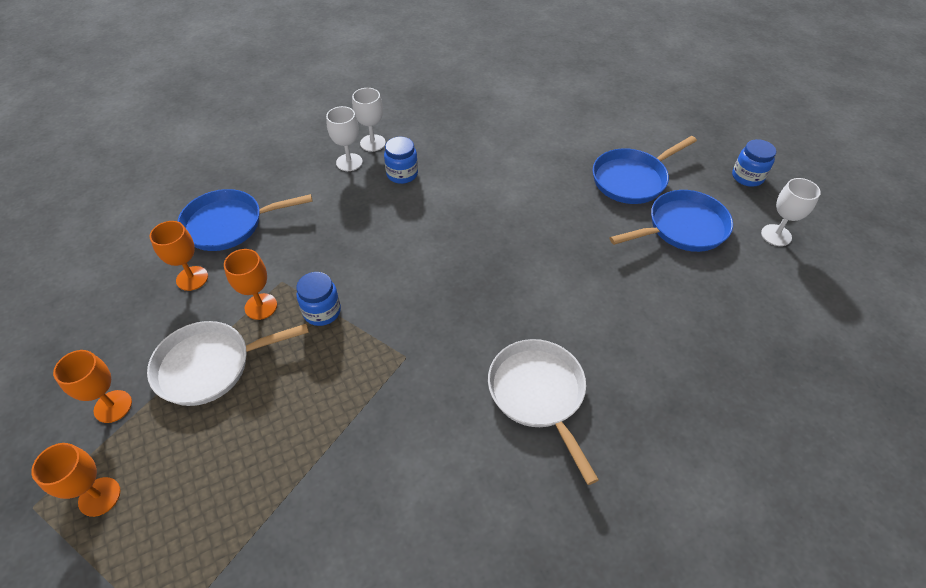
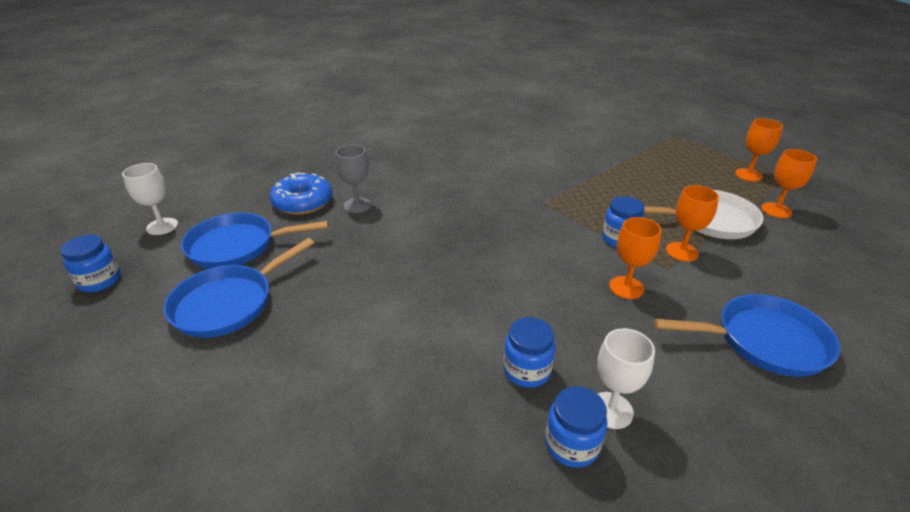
camera: 165 degrees left, 15 degrees down
(192, 278) = (772, 287): orange goblet -> orange goblet (626, 287)
(372, 143) = (571, 445): white goblet -> blue jar
(538, 394) = (452, 173): white pan -> none
(617, 305) = (357, 205): none -> grey goblet
(632, 179) = (229, 303): blue pan -> blue pan turned 150 degrees clockwise
(679, 297) = (303, 202): none -> blue donut

